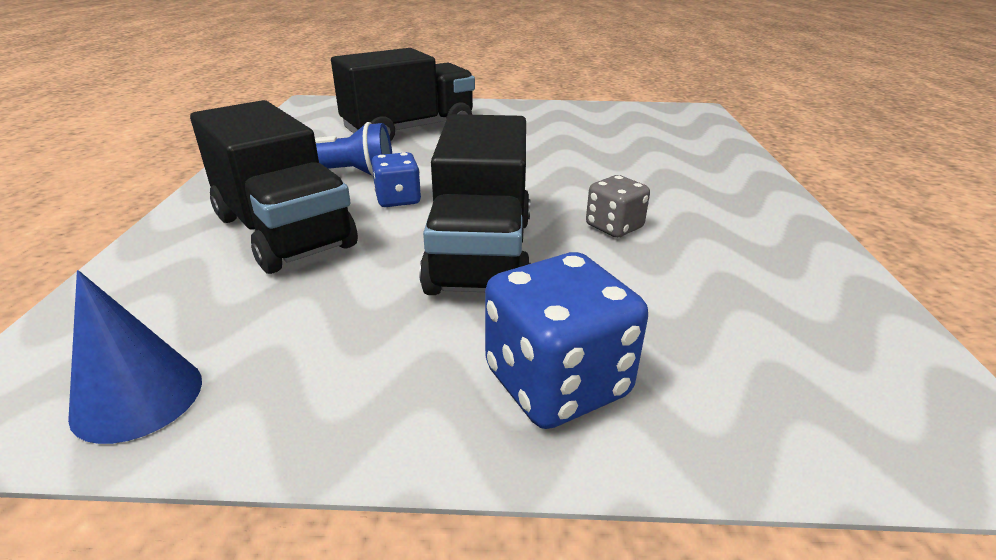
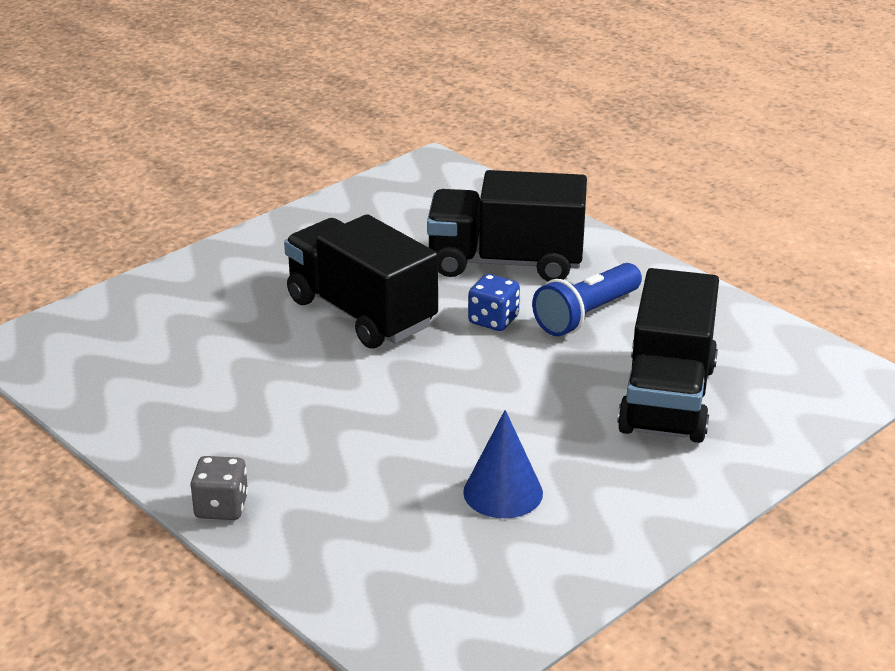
camera: 135 degrees right, 0 degrees up
(138, 397) = (388, 192): blue cone -> blue cone (503, 492)
(557, 383) = (227, 276): blue dice -> none
(614, 227) = (304, 381): grey dice -> grey dice (221, 507)

